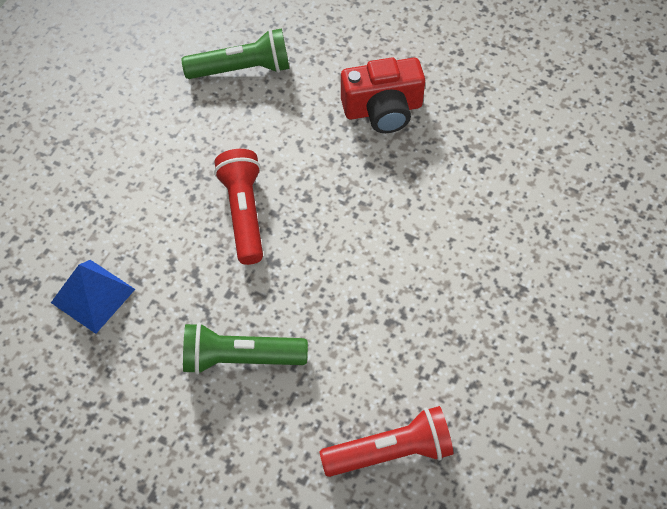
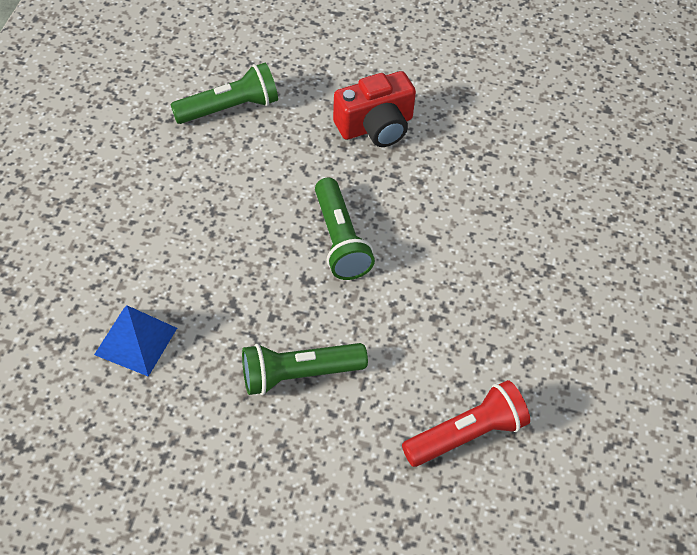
camera: 15 degrees left, 5 degrees down
(243, 213) = (266, 240): red flashlight -> none
(316, 225) = (340, 240): none -> green flashlight

